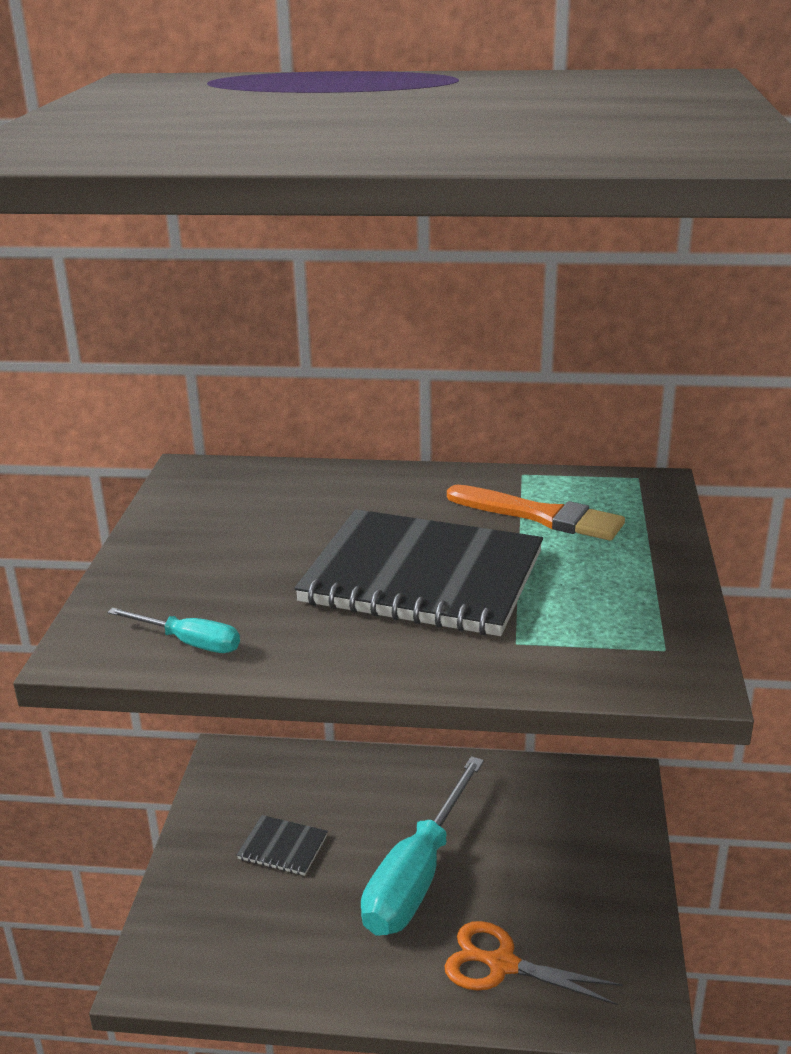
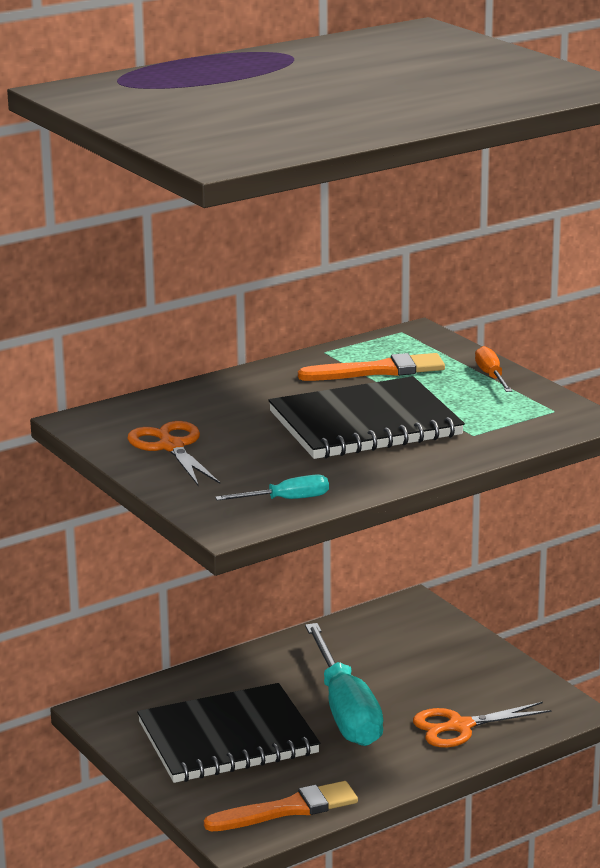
camera: 40 degrees left, 5 degrees down
(207, 529) = (171, 447): none -> orange scissors
(229, 968) = (287, 809): none -> orange brush
(283, 847) = (228, 738): black notebook -> black notebook, size x2.26
(655, 569) = (491, 376): none -> orange screwdriver

